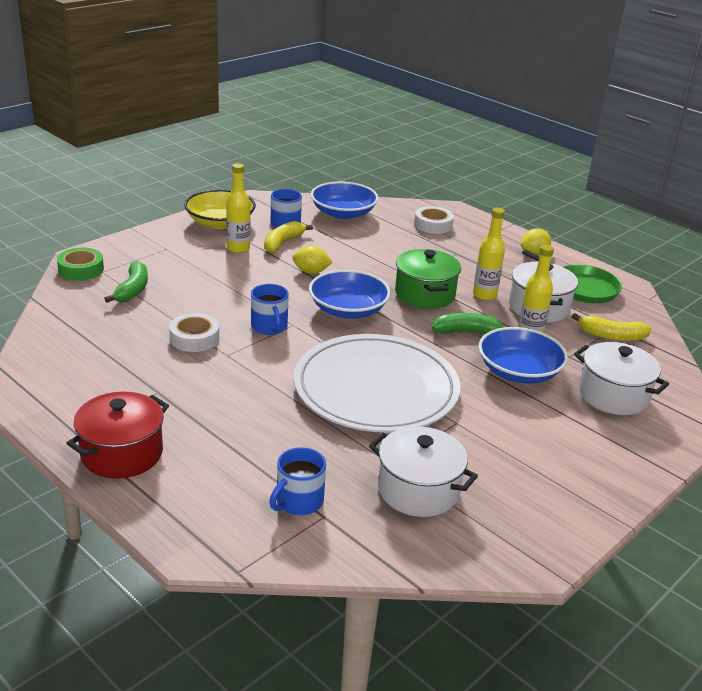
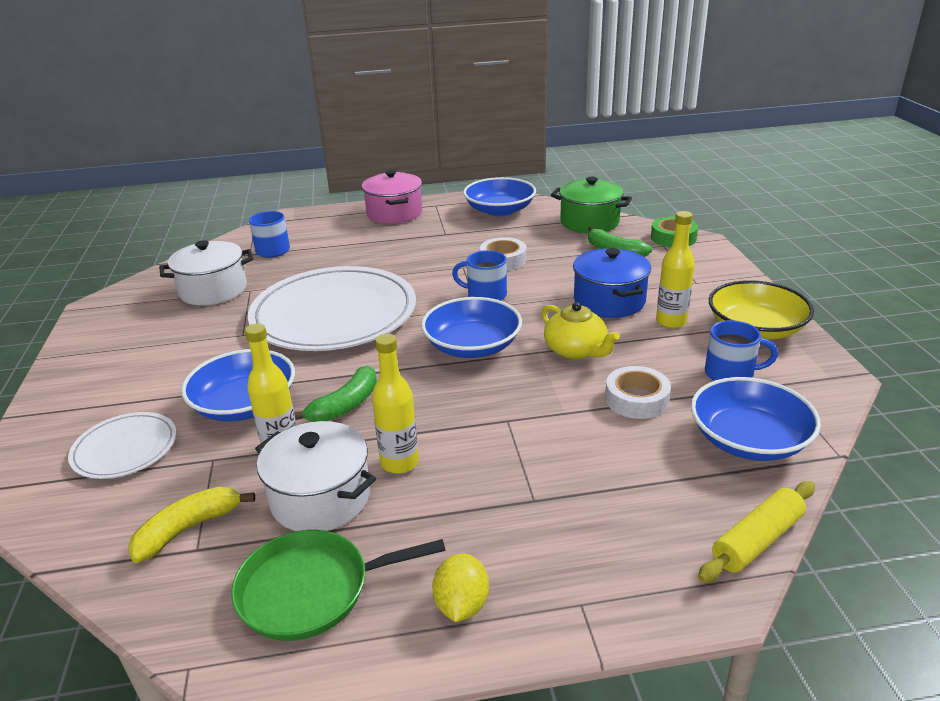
camera: 130 degrees right, 0 degrees up
(64, 378) = (500, 210): none -> blue bowl
(122, 453) = (394, 213): red pot -> pink pot
(229, 274) = (609, 301): none -> blue pot
(282, 243) = (668, 354): yellow banana -> none
(311, 272) = (576, 350): yellow lemon -> yellow teapot
(412, 205) = (757, 540): none -> yellow rolling pin
(424, 294) = (451, 412): green pot -> green pot (589, 222)
(433, 225) = (654, 525): white tape -> white tape (636, 399)
(613, 395) = (125, 449): white pot -> white plate

